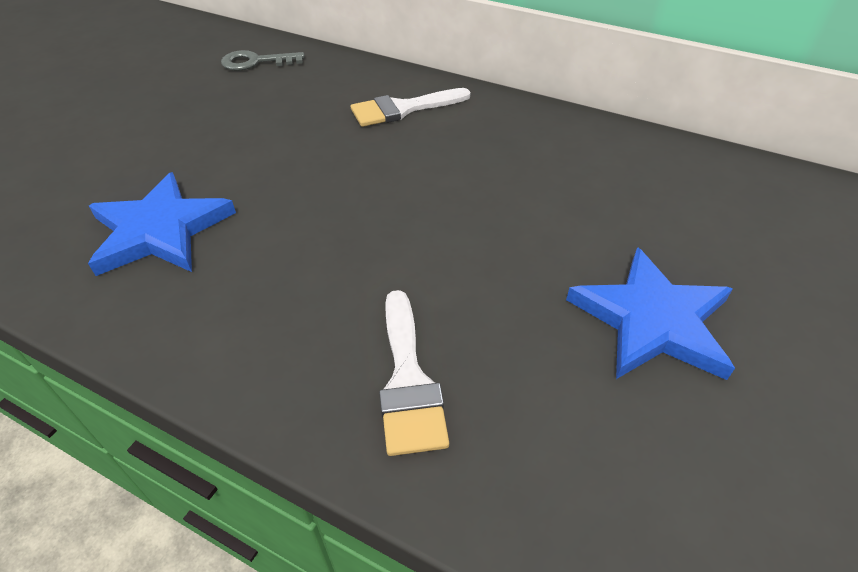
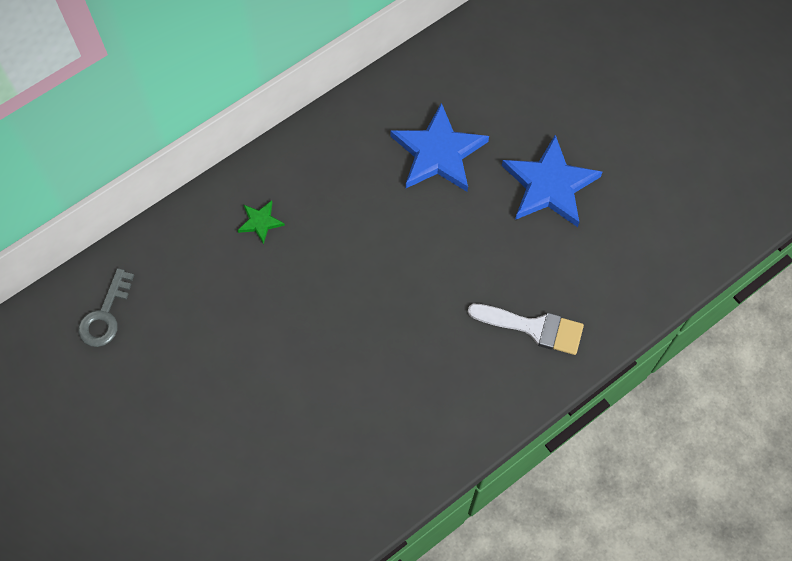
camera: 65 degrees left, 20 degrees up
(160, 230) = (333, 439): blue star -> blue star (438, 153)
(403, 109) = (260, 222): white brush -> green star

